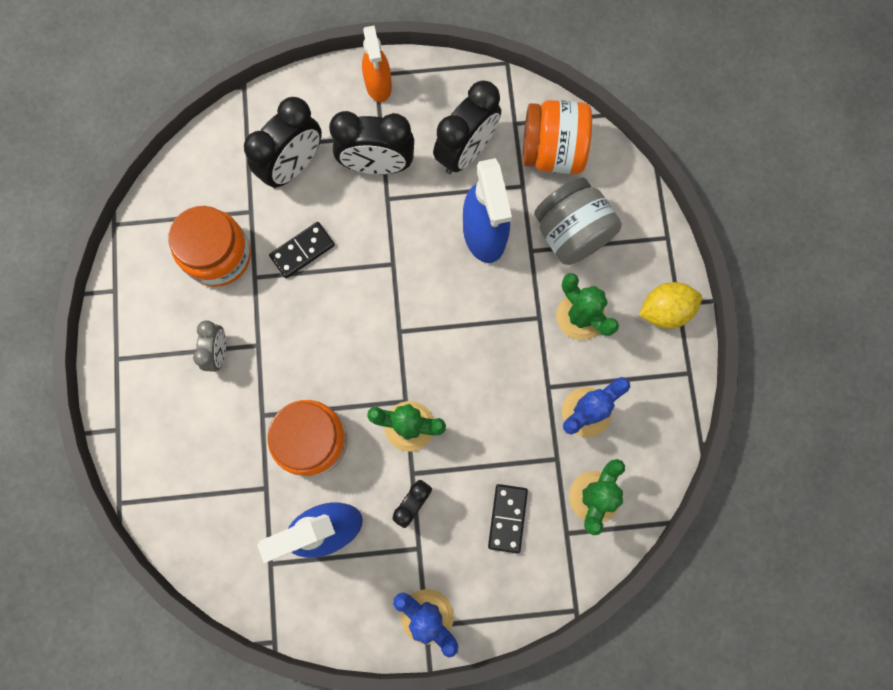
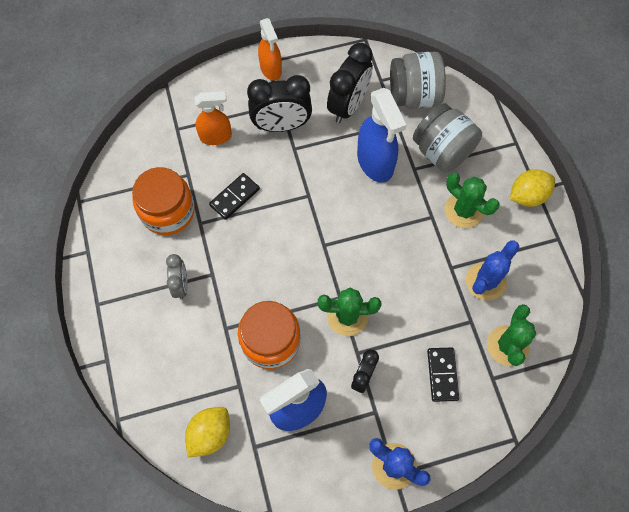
camera: 10 degrees left, 10 degrees down
(222, 539) = (210, 434): none -> yellow lemon
(293, 166) = (216, 136): black clock -> orange spray bottle
(552, 152) = (414, 96): orange jar -> grey jar

